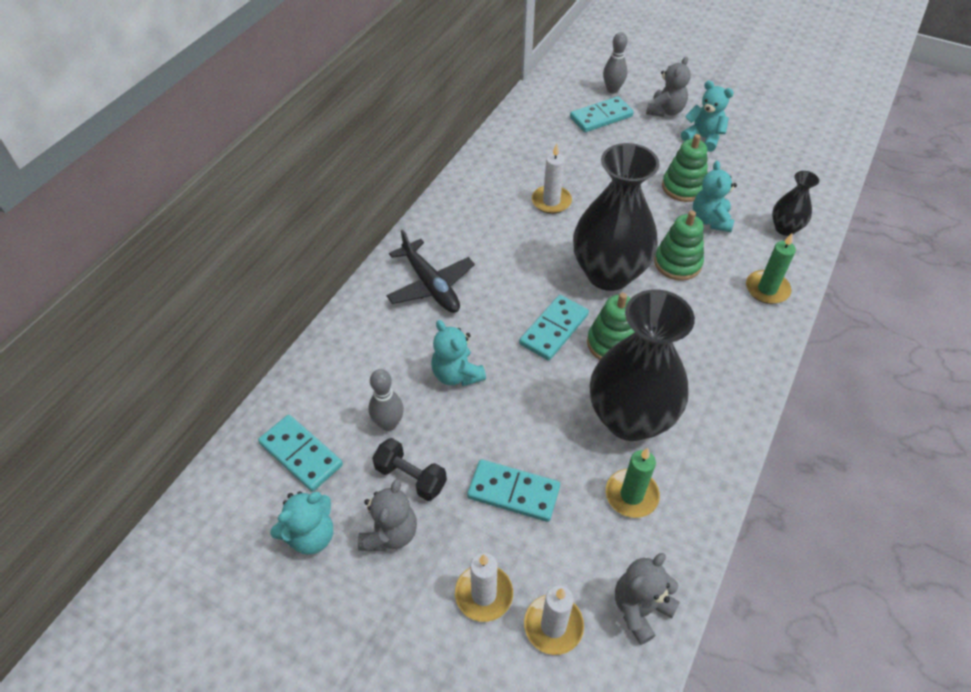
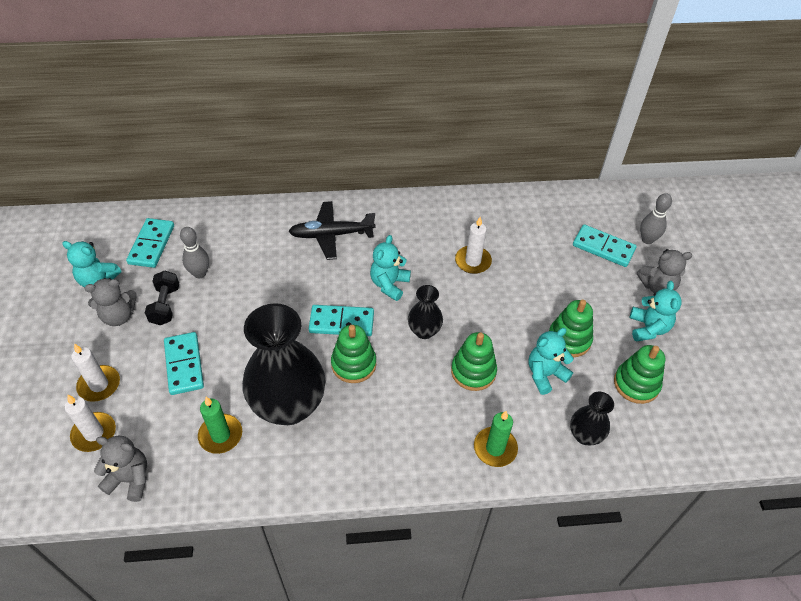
camera: 55 degrees right, 0 degrees up
(430, 285) = (332, 235): black plane -> black plane turned 60 degrees clockwise
(457, 374) = (262, 287): turquoise teddy bear -> turquoise teddy bear (389, 284)
(608, 274) = (424, 331): black vase -> black vase, size x0.48
(753, 174) = (636, 384): none -> green stacking toy

